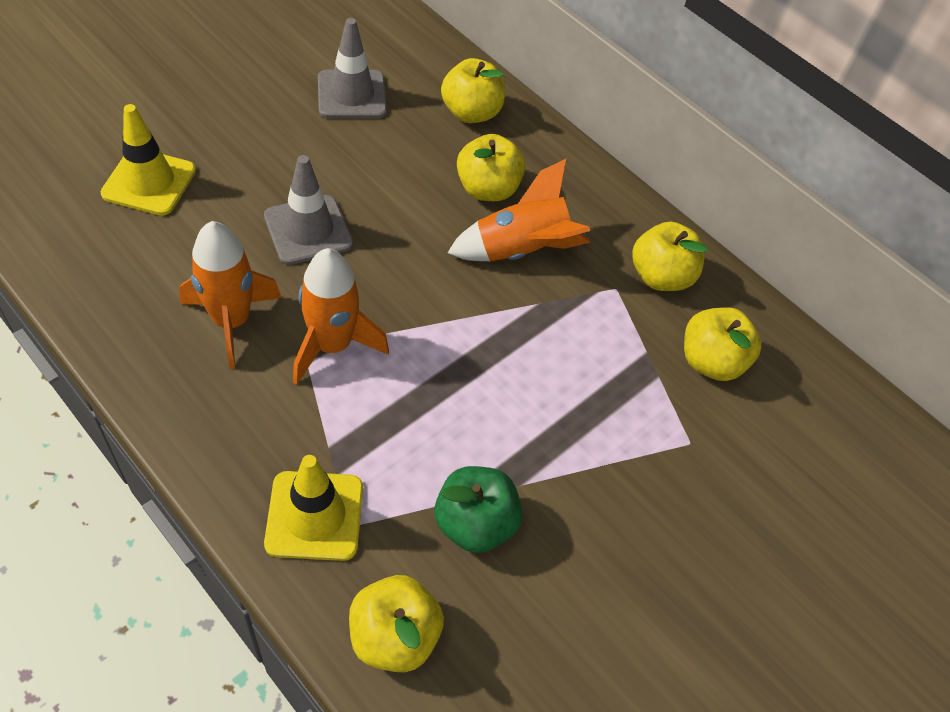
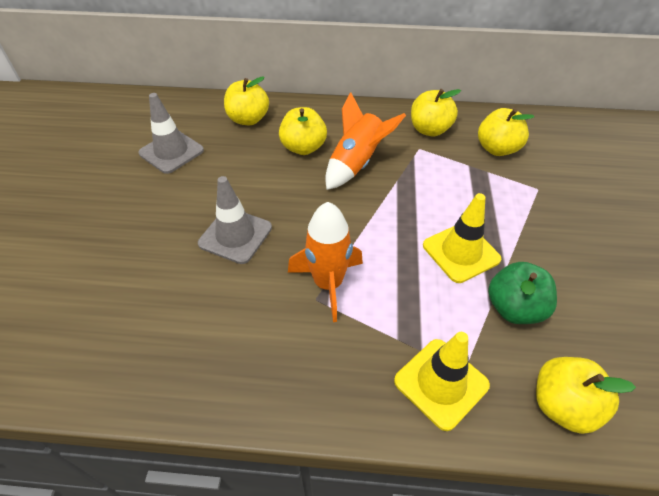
camera: 35 degrees left, 5 degrees down
(149, 182) = (98, 284): yellow traffic cone -> yellow traffic cone (461, 252)
(231, 321) = (254, 320): orange rocket -> none

